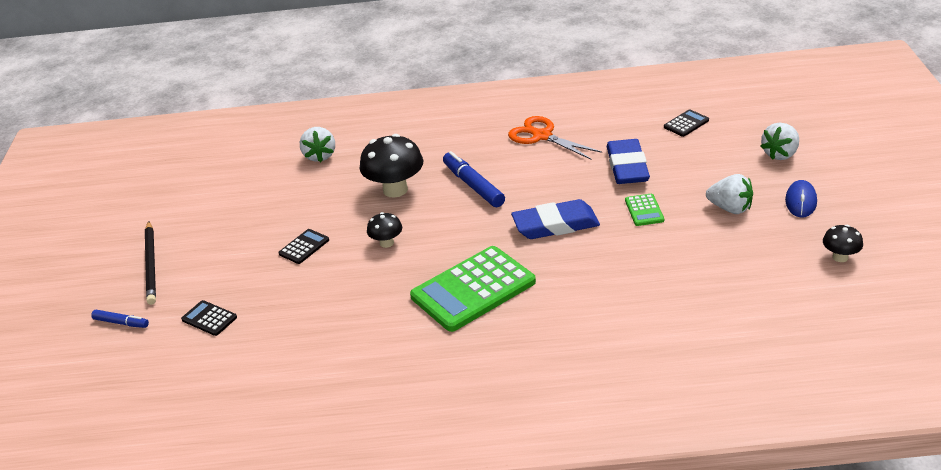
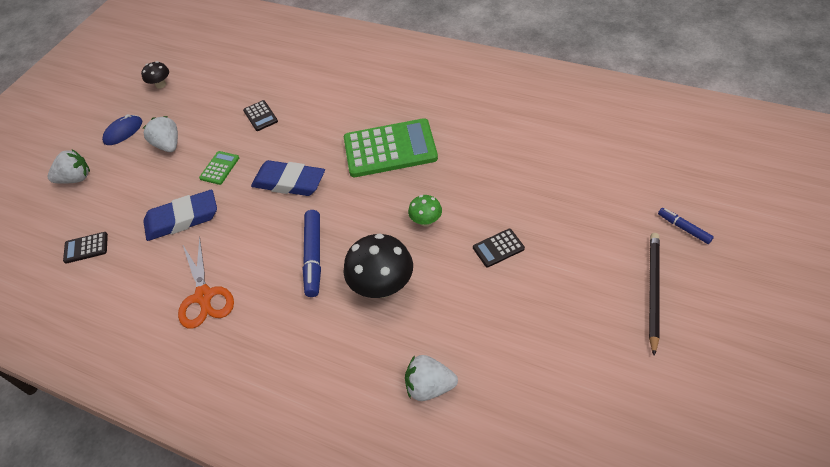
camera: 150 degrees left, 15 degrees up
(209, 318) = (602, 202): black calculator -> black calculator (260, 116)
(320, 156) = (429, 386): white strawberry -> white strawberry turned 105 degrees counterclockwise
(386, 243) = (426, 221): black mushroom -> green mushroom
(627, 166) = (182, 219): blue eraser -> blue eraser turned 45 degrees clockwise

